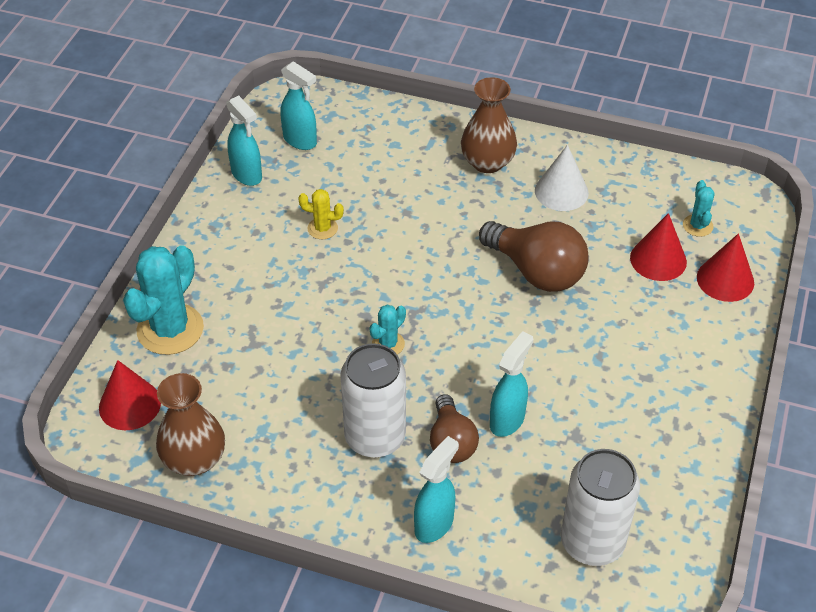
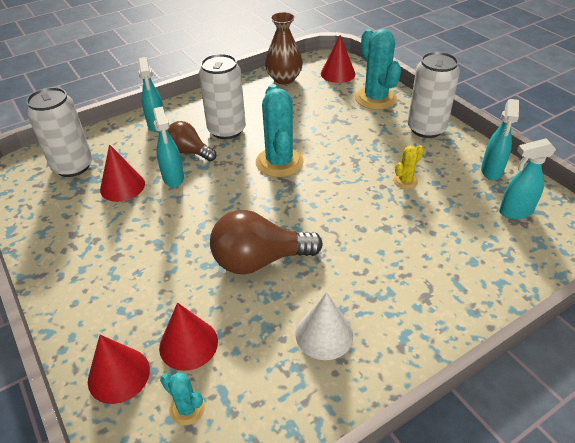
camera: 130 degrees right, 5 degrees down
(205, 253) = (426, 129): none -> white can
(247, 175) = (491, 171): turquoise spray bottle -> turquoise spray bottle turned 75 degrees counterclockwise
(388, 344) = (279, 162): turquoise cactus -> turquoise cactus, size x2.04
(487, 162) = (403, 307): brown vase -> none
(567, 457) = (122, 186): none -> red cone

